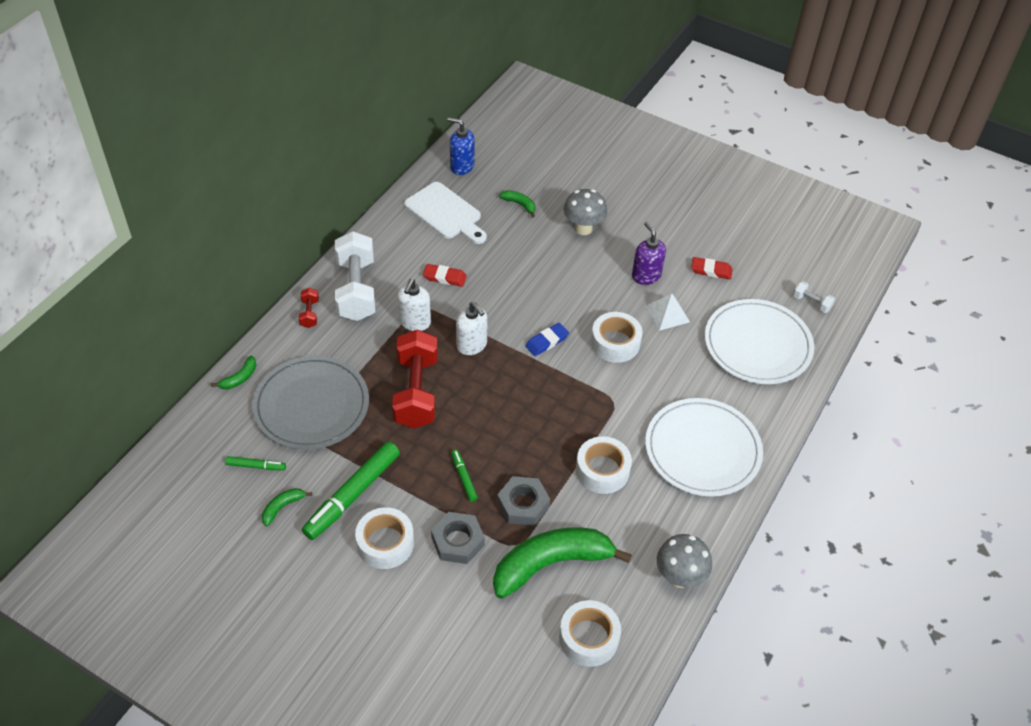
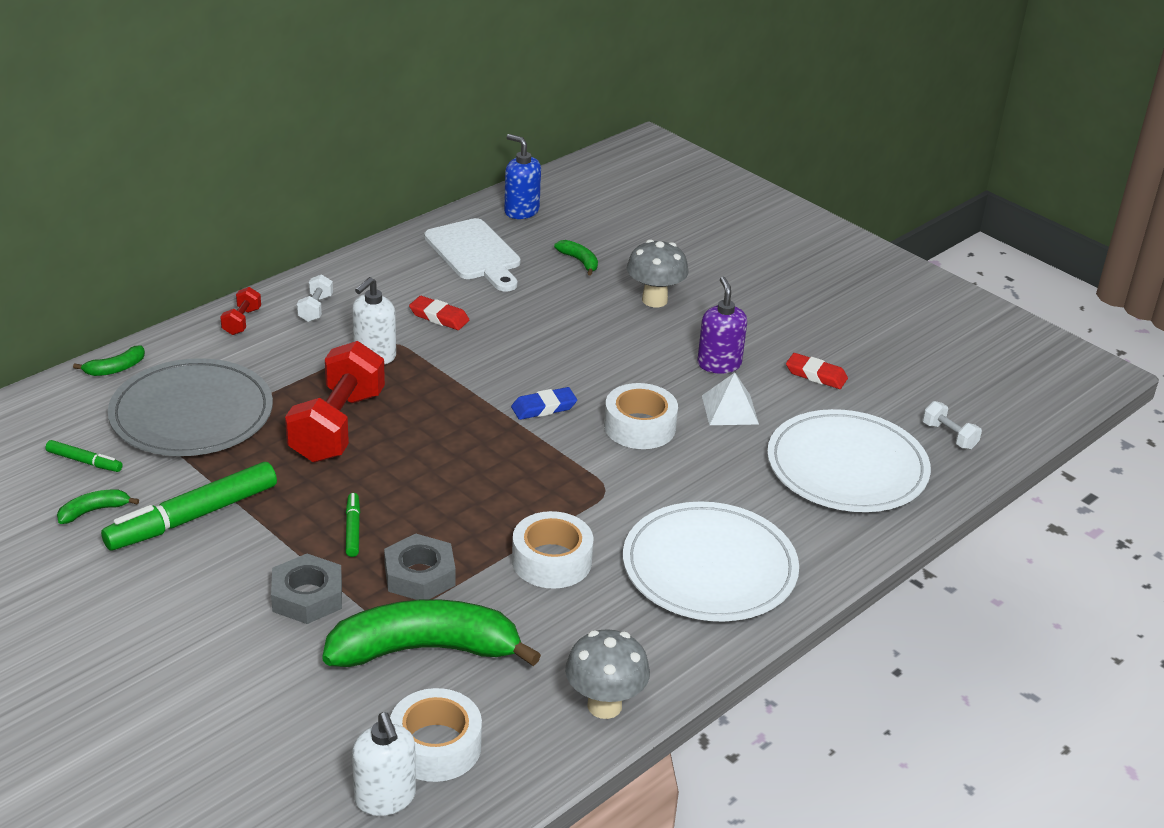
camera: 15 degrees right, 15 degrees down
(356, 290) = (315, 309): white dumbbell -> white dumbbell, size x0.44
(385, 543) = (207, 577): white tape -> none
(472, 345) = (438, 392): white soap dispenser -> white soap dispenser (385, 798)

